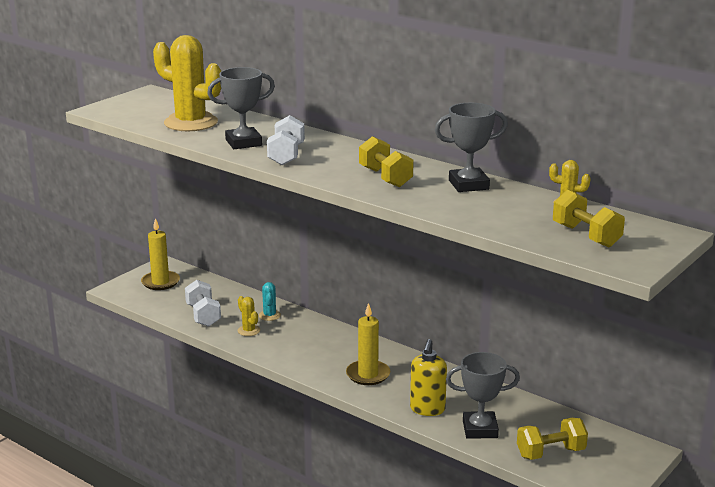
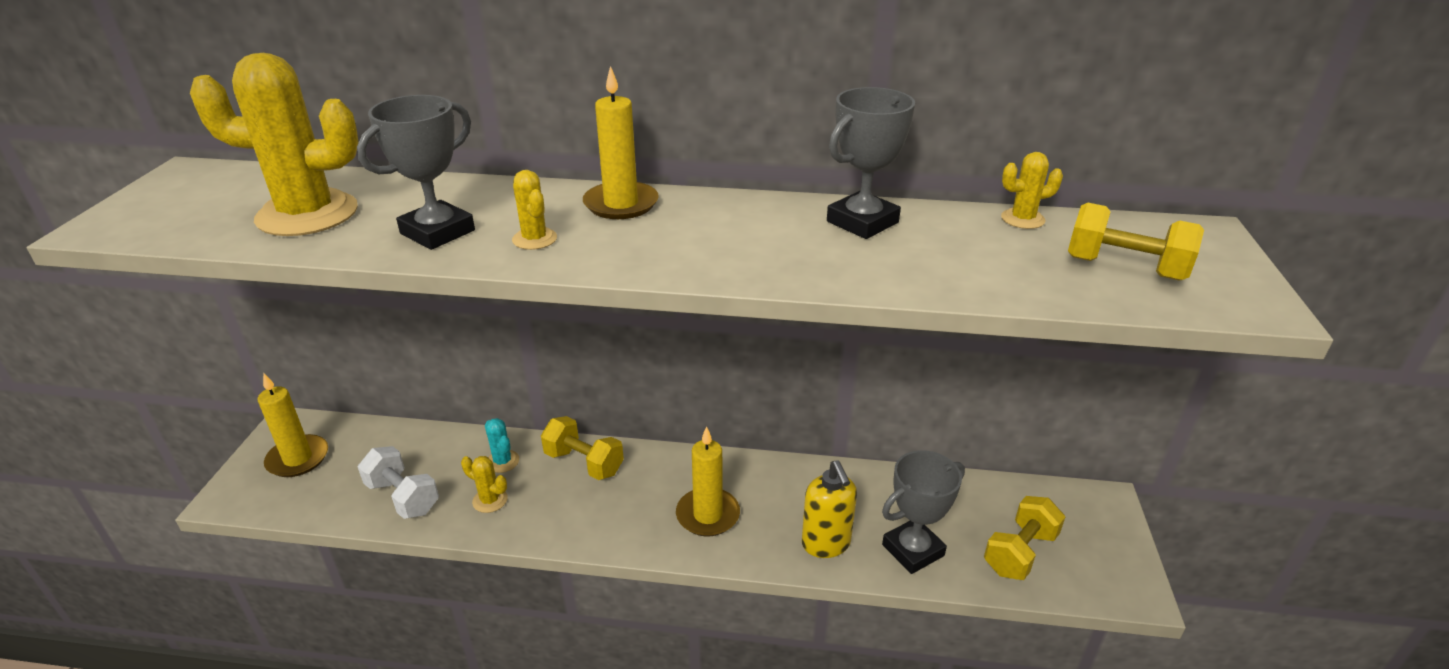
camera: 30 degrees left, 10 degrees up
(286, 155) = (534, 239): white dumbbell -> yellow cactus
(348, 150) = (621, 204): none -> yellow candle
(385, 177) = (734, 241): yellow dumbbell -> yellow dumbbell (584, 463)

